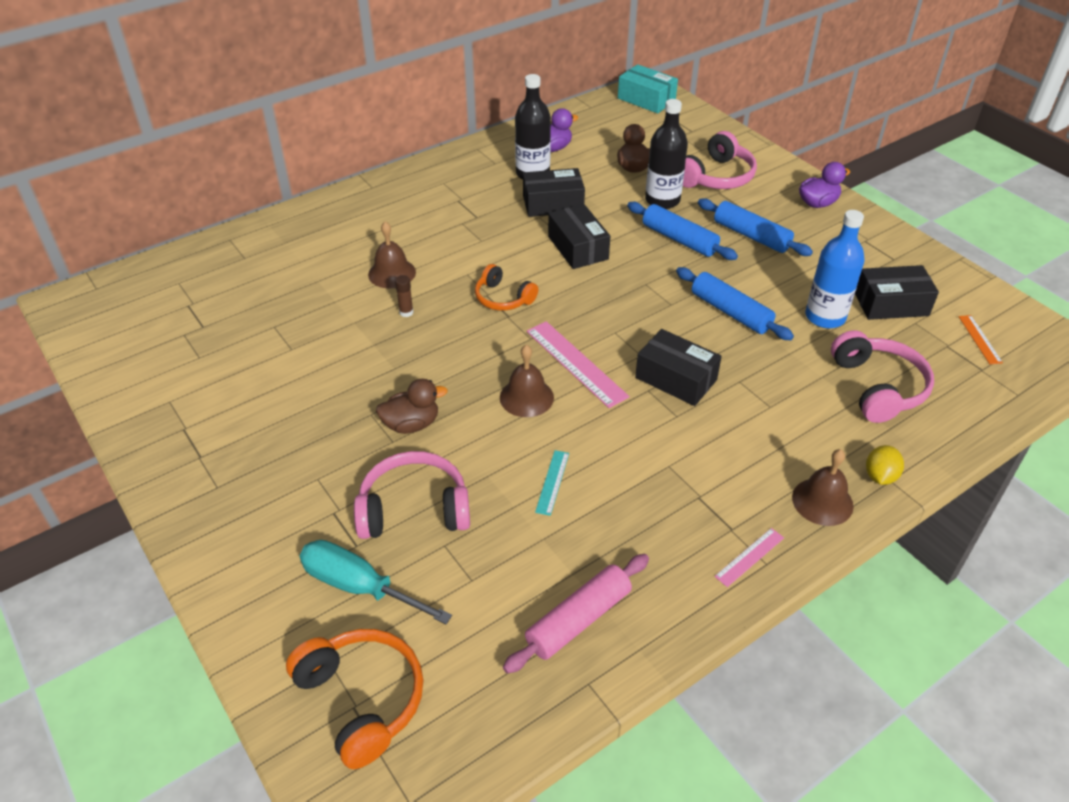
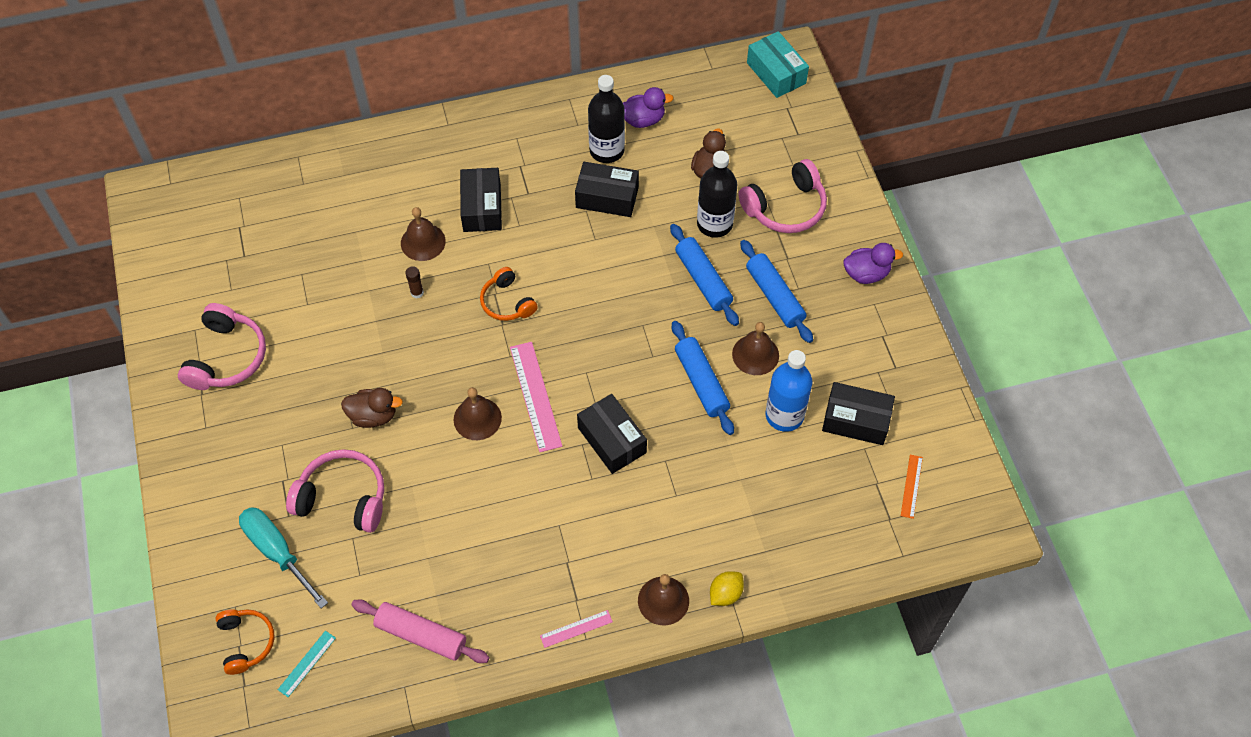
camera: 20 degrees right, 15 degrees up
(362, 699) = (246, 642): orange headphones -> orange headphones, size x0.65
(552, 482) = (459, 509): turquoise ruler -> turquoise ruler (307, 663)
(578, 248) = (602, 261): black box -> black box (482, 208)
(578, 620) = (421, 635): pink rolling pin -> pink rolling pin turned 45 degrees clockwise
(765, 280) = (755, 354): none -> brown bell
(878, 387) = (782, 507): pink headphones -> pink headphones (227, 357)

